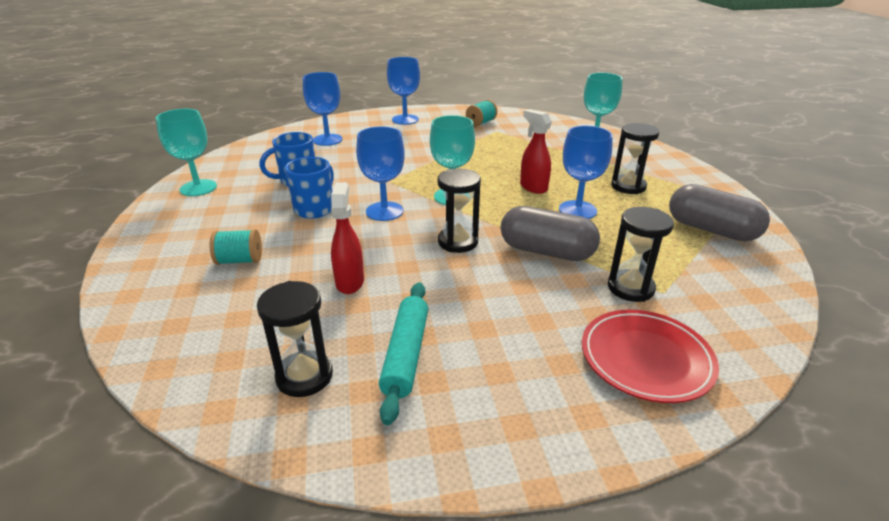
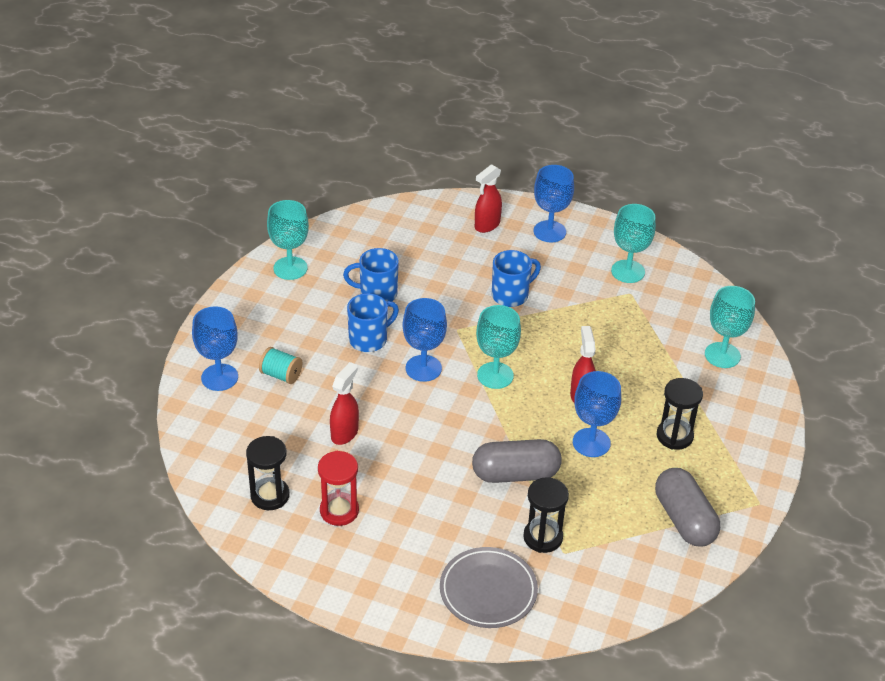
camera: 30 degrees right, 10 degrees up
(327, 140) = (444, 237): blue goblet -> blue goblet (219, 377)
(355, 127) = (487, 225): none -> red spray bottle
(406, 354) = (339, 511): turquoise rolling pin -> red hourglass
(412, 153) = (511, 295): none -> blue mug
(458, 242) = (454, 431): black hourglass -> none
(481, 123) = (628, 271): turquoise spool -> turquoise goblet
(546, 251) = (515, 474): grey capsule -> grey capsule turned 60 degrees counterclockwise
(646, 358) = (488, 591): red plate -> grey plate

